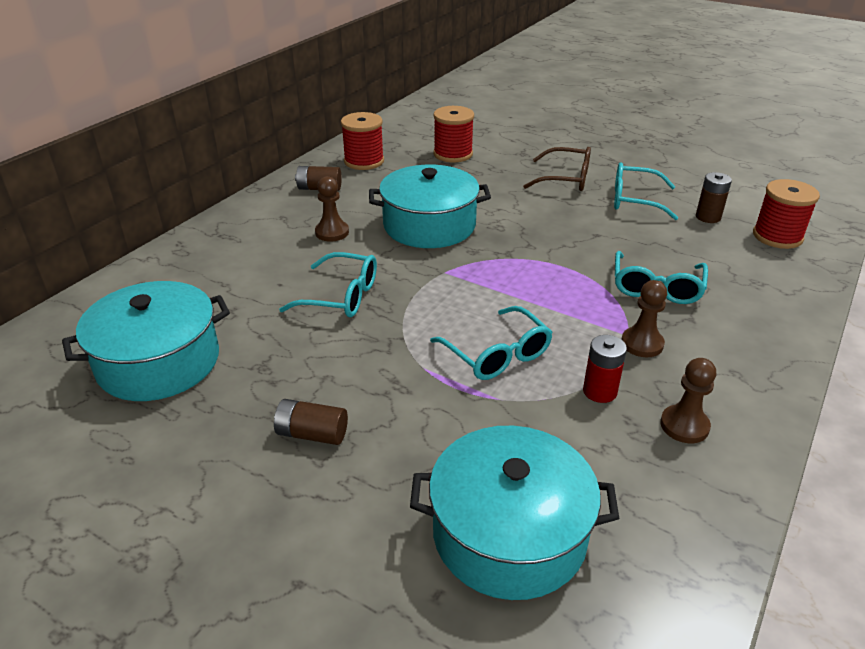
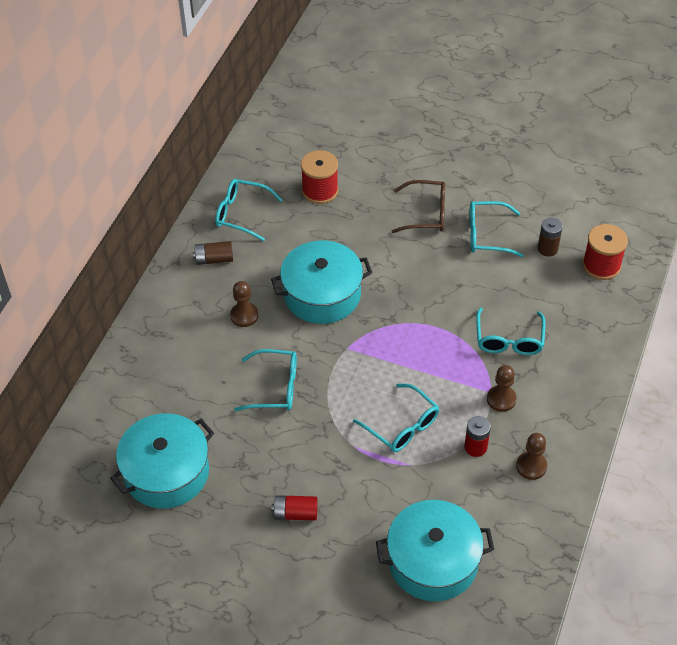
camera: 10 degrees left, 15 degrees up
(312, 434) = (295, 513): brown battery -> red battery
(364, 161) = (241, 214): red spool -> turquoise glasses

